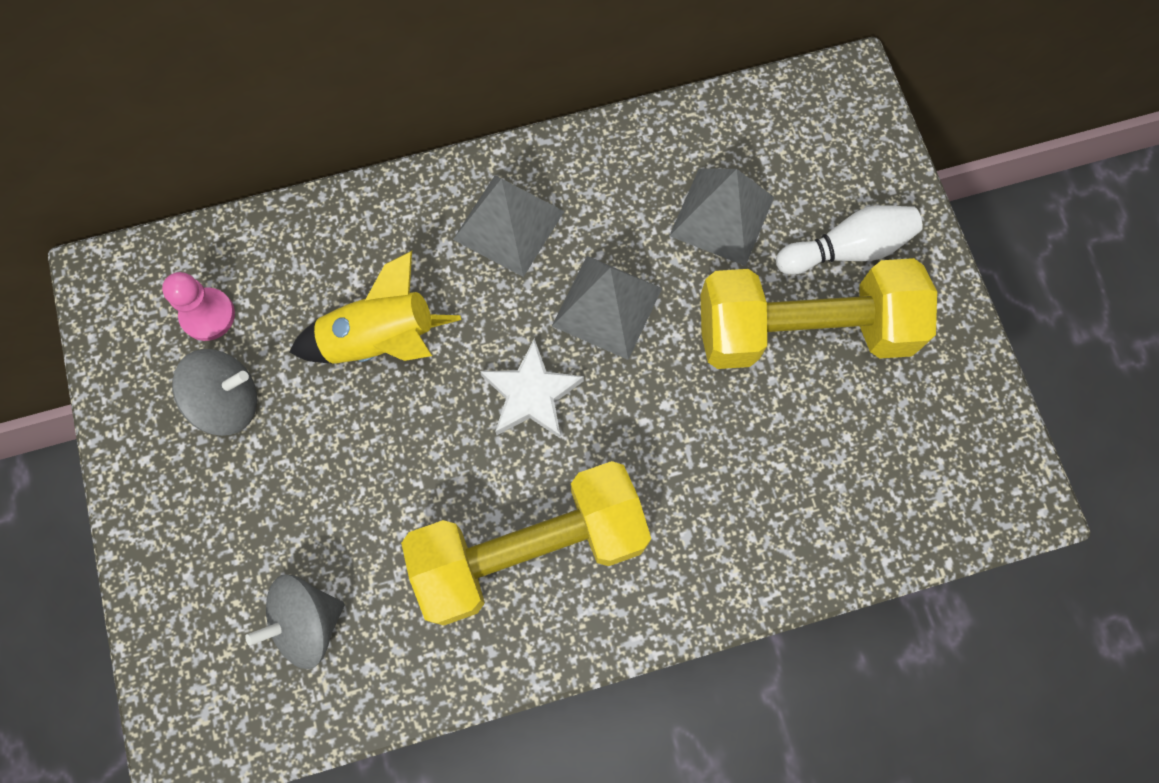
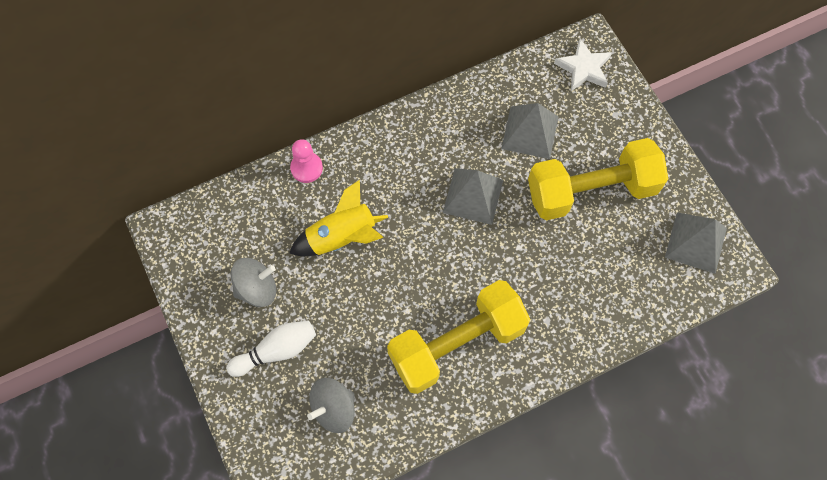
camera: 10 degrees left, 5 degrees down
(208, 315) = (233, 240): pink pawn -> pink pawn (306, 168)
(508, 225) = (404, 157): grey pyramid -> grey pyramid (695, 242)
(531, 394) = (439, 254): white star -> white star (583, 68)
(847, 249) = (607, 139): white bowling pin -> white bowling pin (276, 351)

